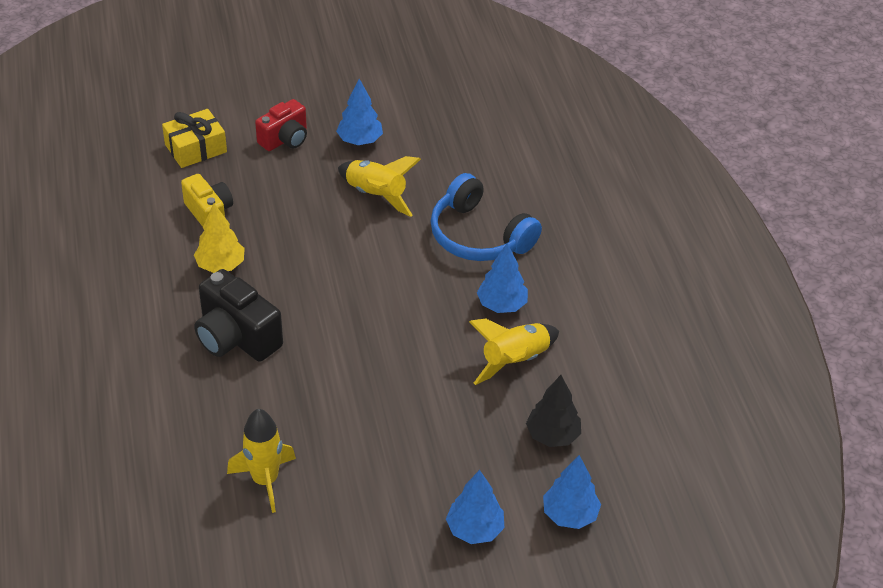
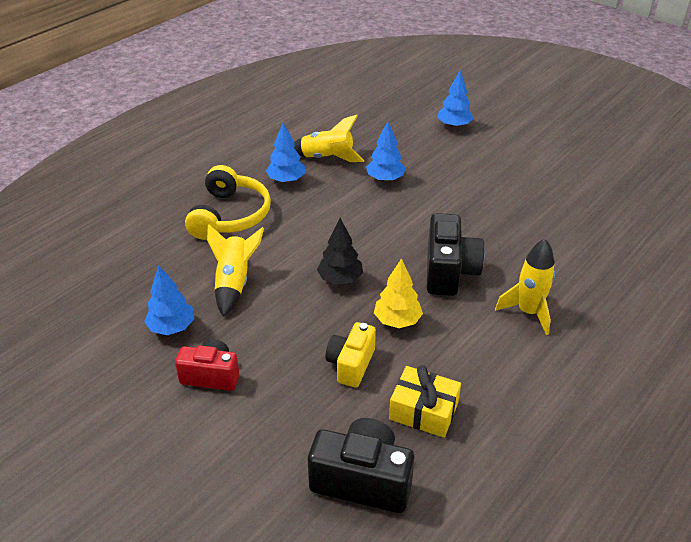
camera: 125 degrees left, 5 degrees down
(112, 165) = (362, 480): none -> black camera
(196, 148) = (280, 431): yellow gift -> yellow gift (423, 411)
(265, 480) = (526, 200): yellow rocket -> yellow rocket (528, 312)
(479, 236) = (230, 215): blue headphones -> yellow headphones
(552, 435) = (365, 127): black tree -> black tree (340, 279)
(570, 515) = (407, 105): blue tree -> blue tree (385, 179)

